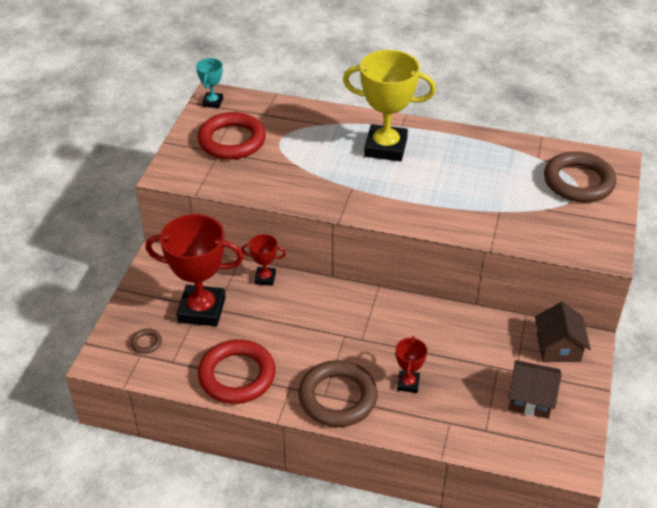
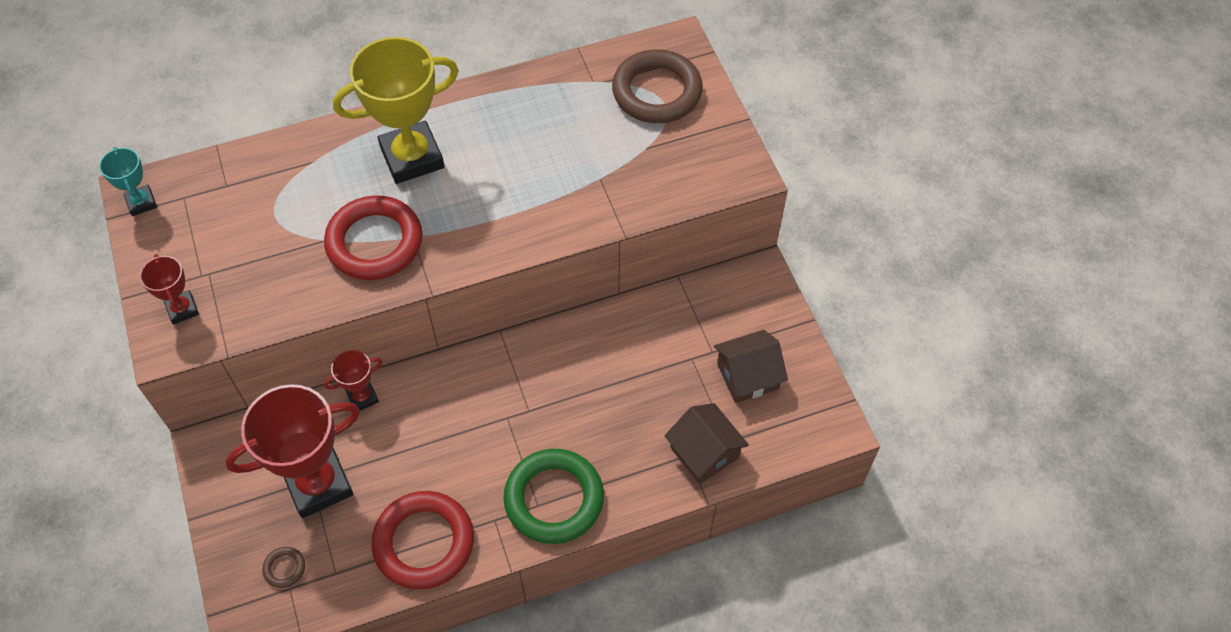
camera: 35 degrees left, 15 degrees up
(232, 140) = (212, 248): red ring -> red ring (375, 242)
(337, 397) = (554, 499): brown ring -> green ring
(408, 383) = (615, 435): red trophy -> red trophy (182, 309)
(558, 347) = (735, 297): brown house -> brown house (704, 452)

